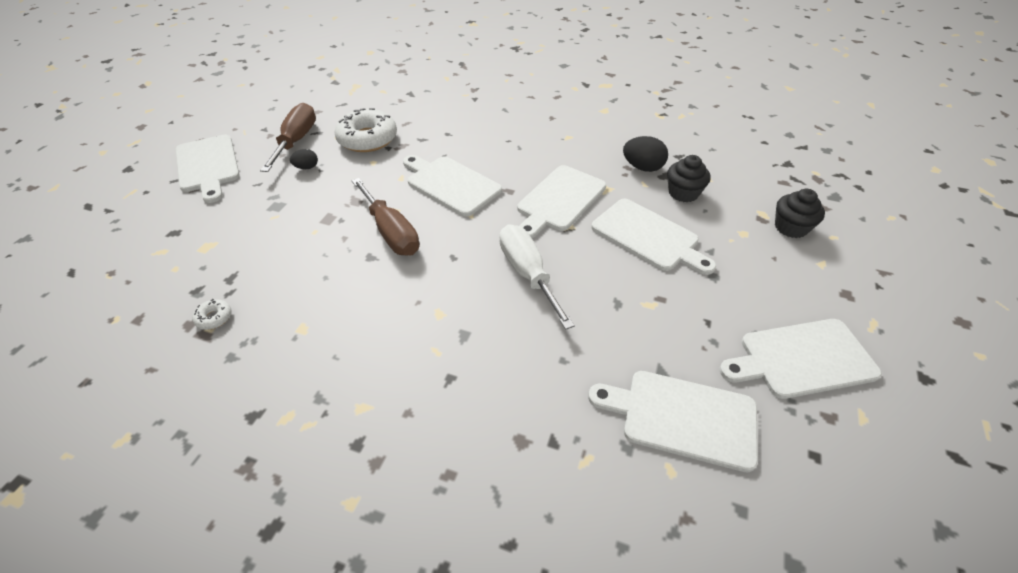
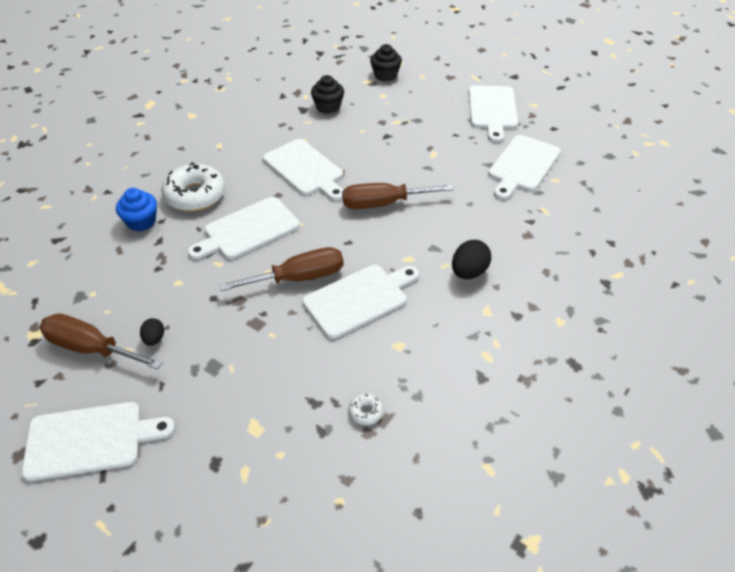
camera: 75 degrees left, 0 degrees up
(367, 139) = (130, 283): white donut -> white donut (195, 195)
(443, 124) = (141, 222): none -> blue cupcake
(528, 273) = (383, 204): white screwdriver -> brown screwdriver
(642, 167) = (287, 117): black egg -> black egg (469, 272)
(648, 236) = (368, 136): white cutting board -> white cutting board (359, 299)

